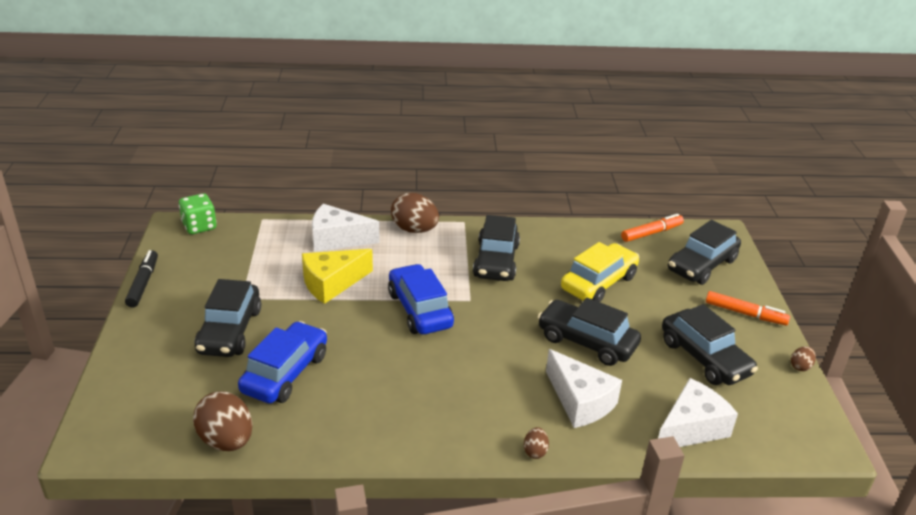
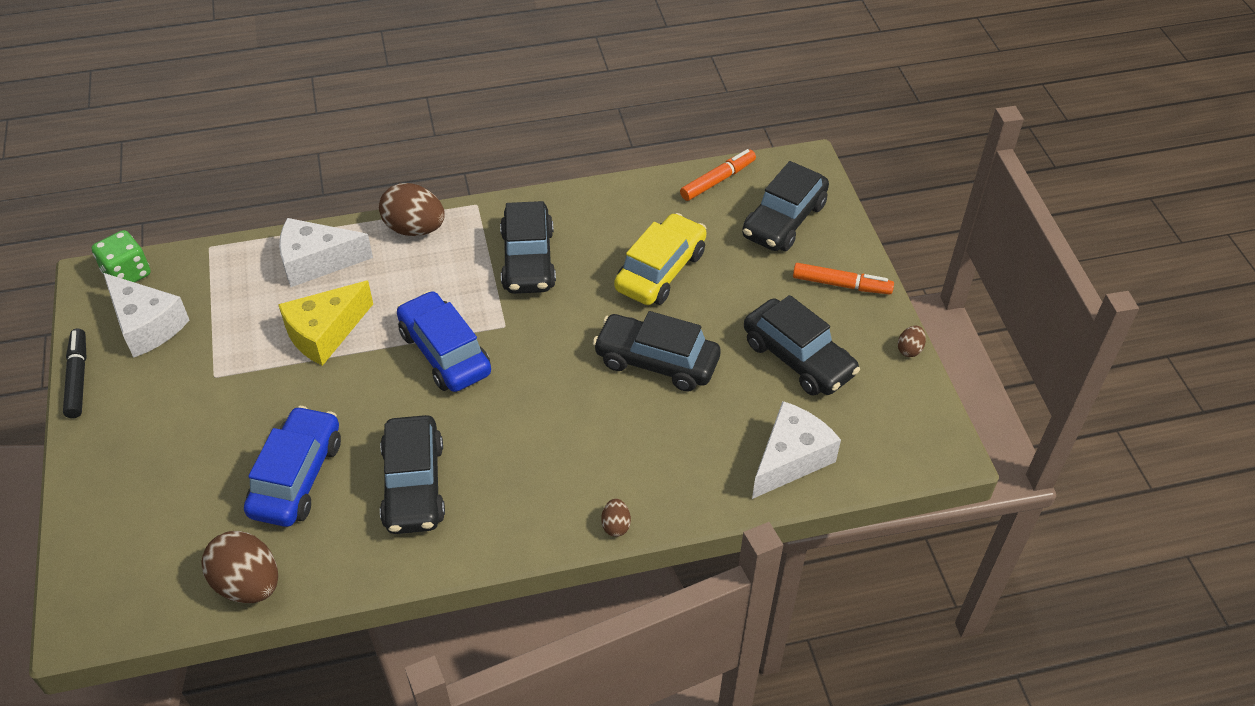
camera: 10 degrees left, 15 degrees up
(230, 331) = (211, 429): black car -> black car (414, 485)
(580, 401) = (659, 448): white cheese -> white cheese (147, 325)

